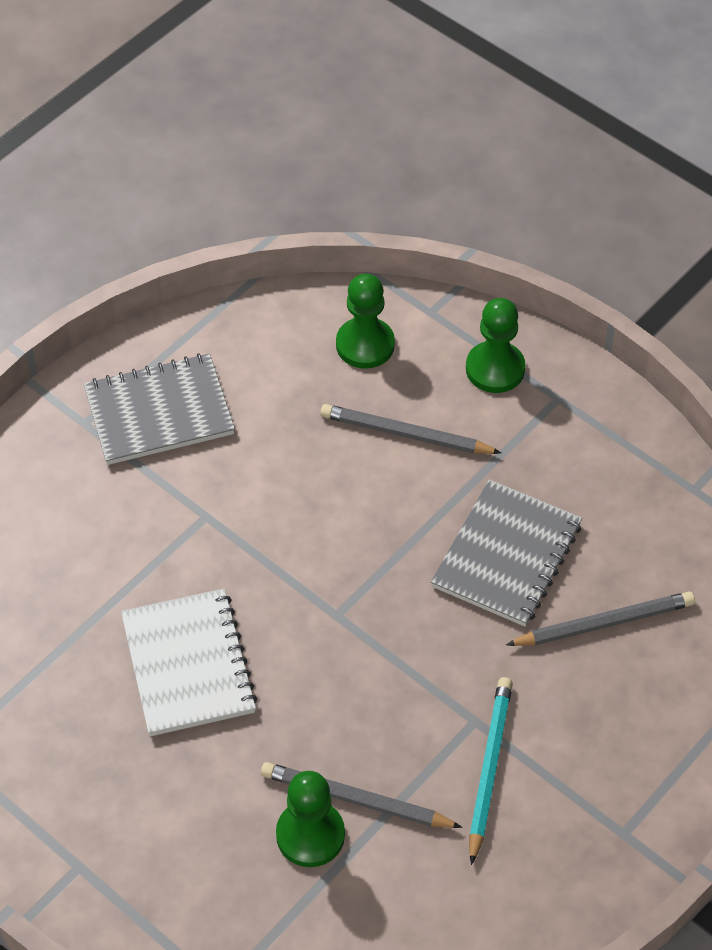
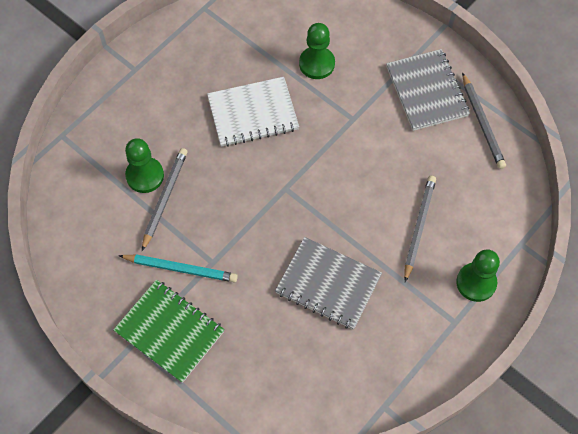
camera: 90 degrees right, 10 degrees up
(365, 345) = (489, 204): green pawn -> green pawn (317, 64)
(601, 780) = (169, 331): none -> green notebook
(604, 623) = (278, 340): grey pencil -> grey pencil (482, 123)

